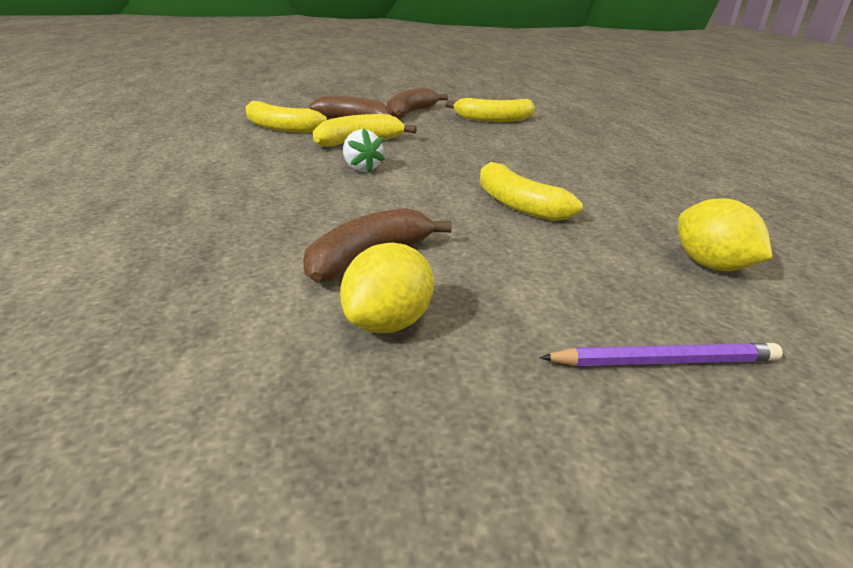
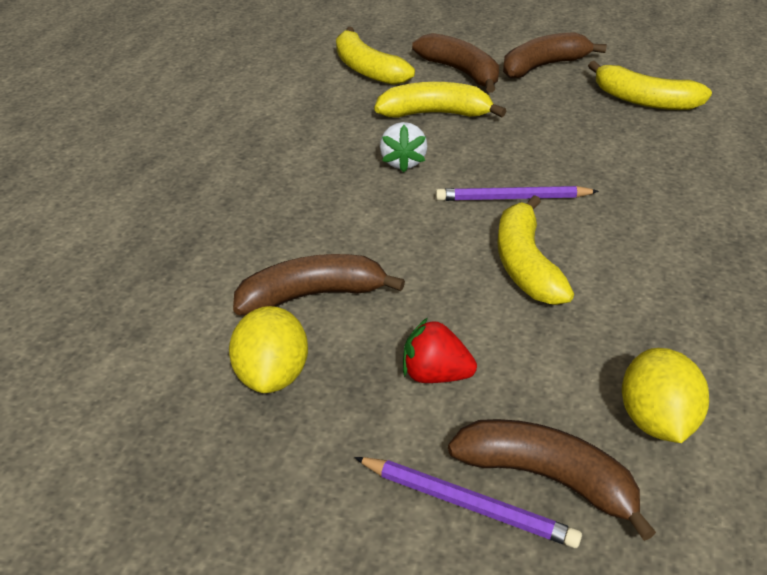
camera: 30 degrees right, 10 degrees up
(388, 323) = (272, 375): yellow lemon -> yellow lemon turned 60 degrees counterclockwise
(465, 173) = (512, 198): none -> purple pencil
(531, 282) = (435, 374): none -> red strawberry
(694, 322) = (547, 478): none -> brown banana

